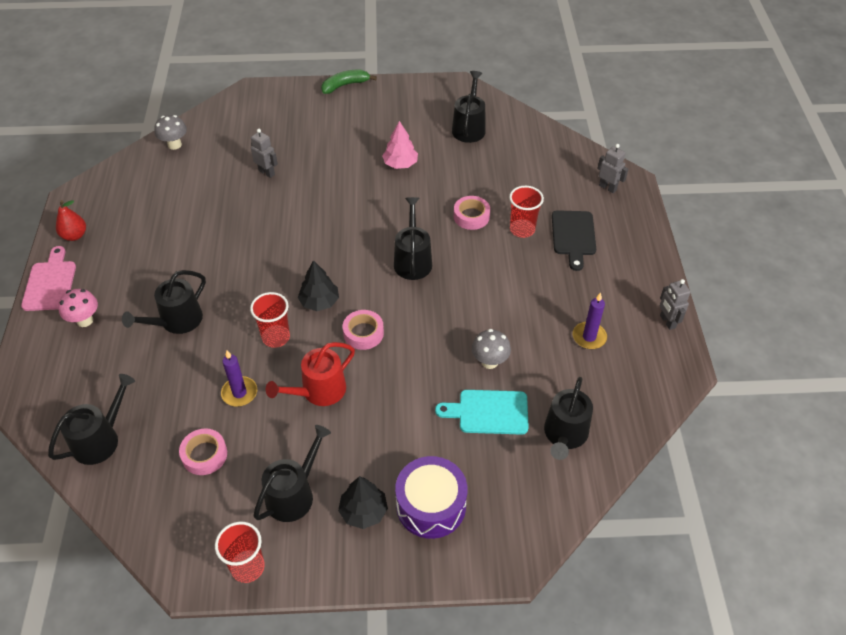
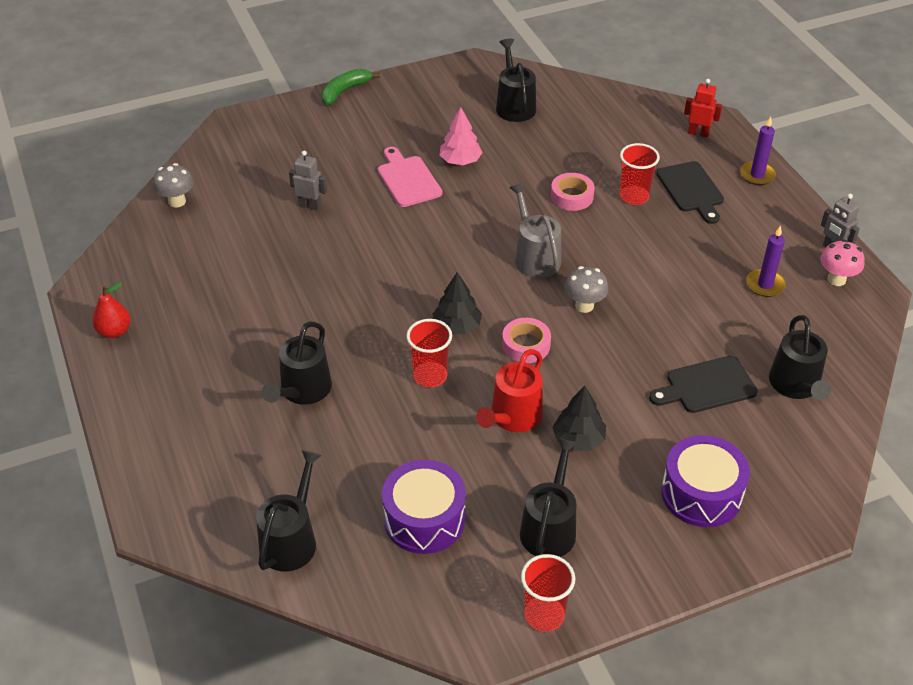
camera: 20 degrees left, 5 degrees down
(50, 283) = (117, 391): pink cutting board -> pink cutting board (407, 179)
(85, 320) = (189, 420): pink mushroom -> pink mushroom (836, 279)
(204, 455) = (424, 519): pink tape -> purple drum
(239, 393) = (424, 444): purple candle -> purple candle (757, 175)
(363, 511) = (635, 521): black tree -> black tree (578, 439)
(412, 260) = (535, 257): black watering can -> grey watering can
(489, 362) = (678, 337): grey mushroom -> grey mushroom (584, 306)
(489, 412) = (706, 386): turquoise cutting board -> black cutting board
(607, 187) = (698, 133): grey robot -> red robot

